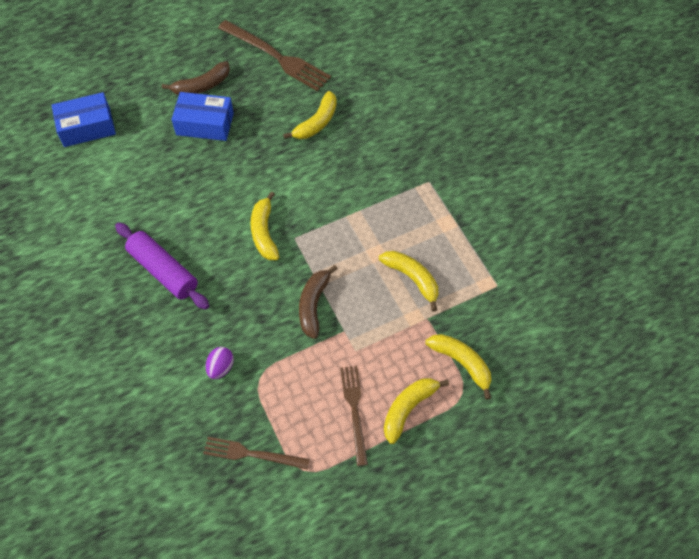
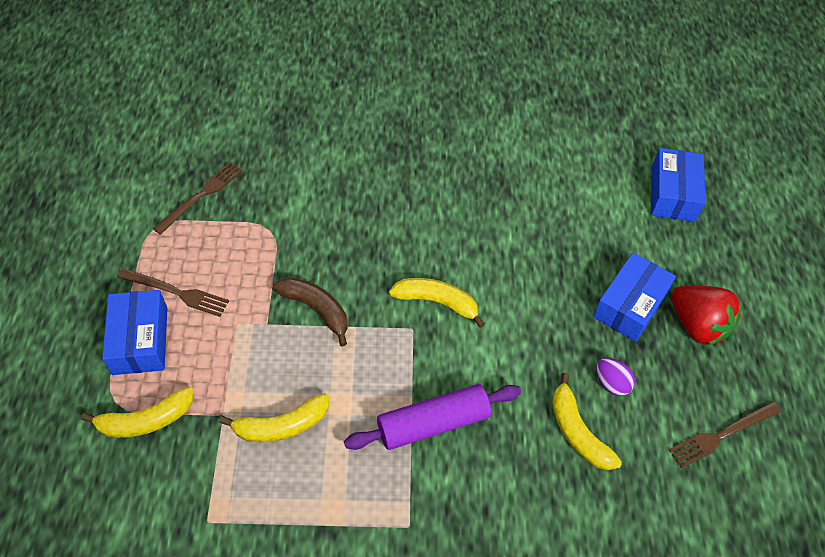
camera: 115 degrees right, 5 degrees down
(164, 271) = (441, 198): purple rolling pin -> purple rolling pin (433, 424)
(202, 86) = (697, 325): brown banana -> red strawberry
(221, 367) = (302, 204): purple egg -> purple egg (611, 383)
(276, 57) = (721, 434): brown fork -> brown fork, size x0.62
(408, 409) = (140, 340): yellow banana -> blue box

